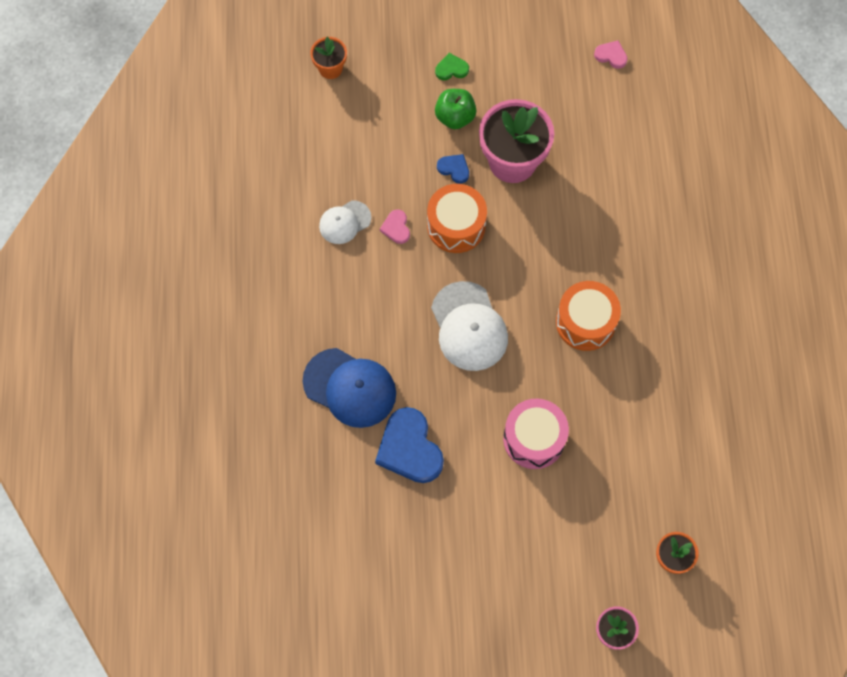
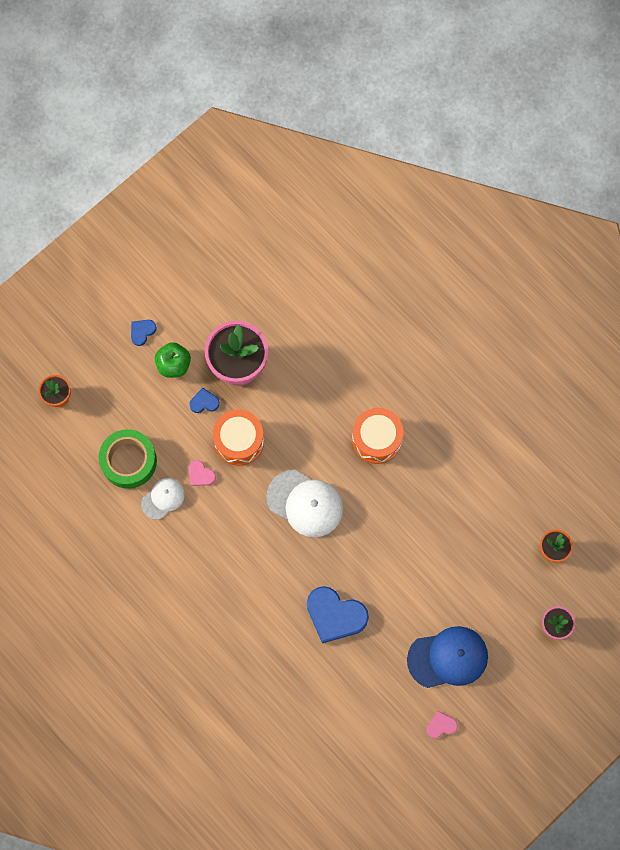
camera: 40 degrees left, 5 degrees up
(343, 167) = (129, 461): none -> green tape
(344, 222) = (163, 498): white cap -> white cap turned 150 degrees counterclockwise
(350, 388) = (263, 607): blue cap -> blue cap (448, 658)
(451, 69) = (142, 332): green heart -> blue heart
(534, 439) = (407, 544): pink drum -> none
(611, 55) = (242, 237): pink heart -> pink heart (441, 725)

